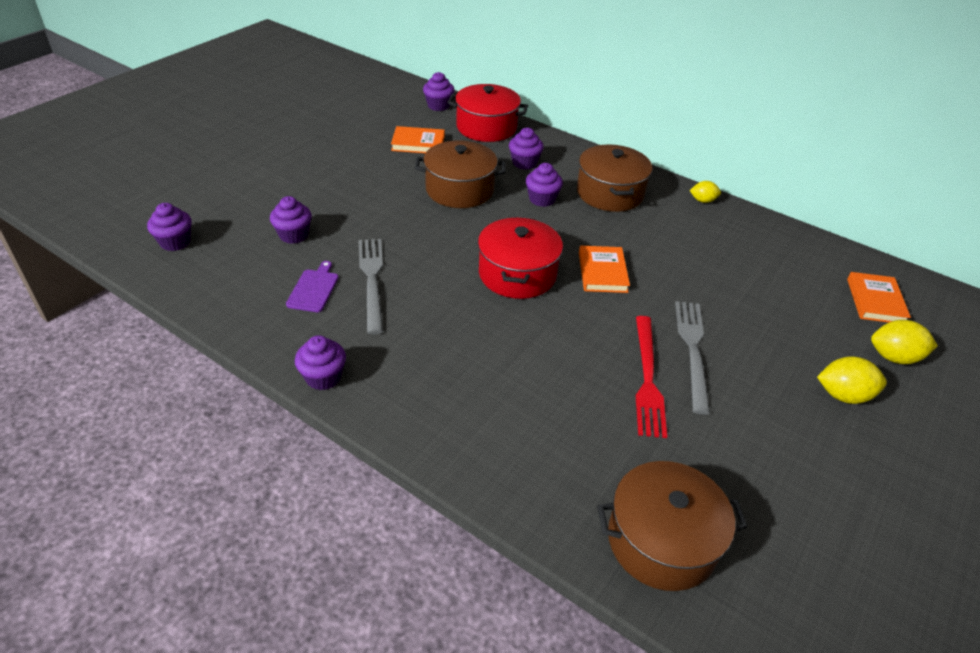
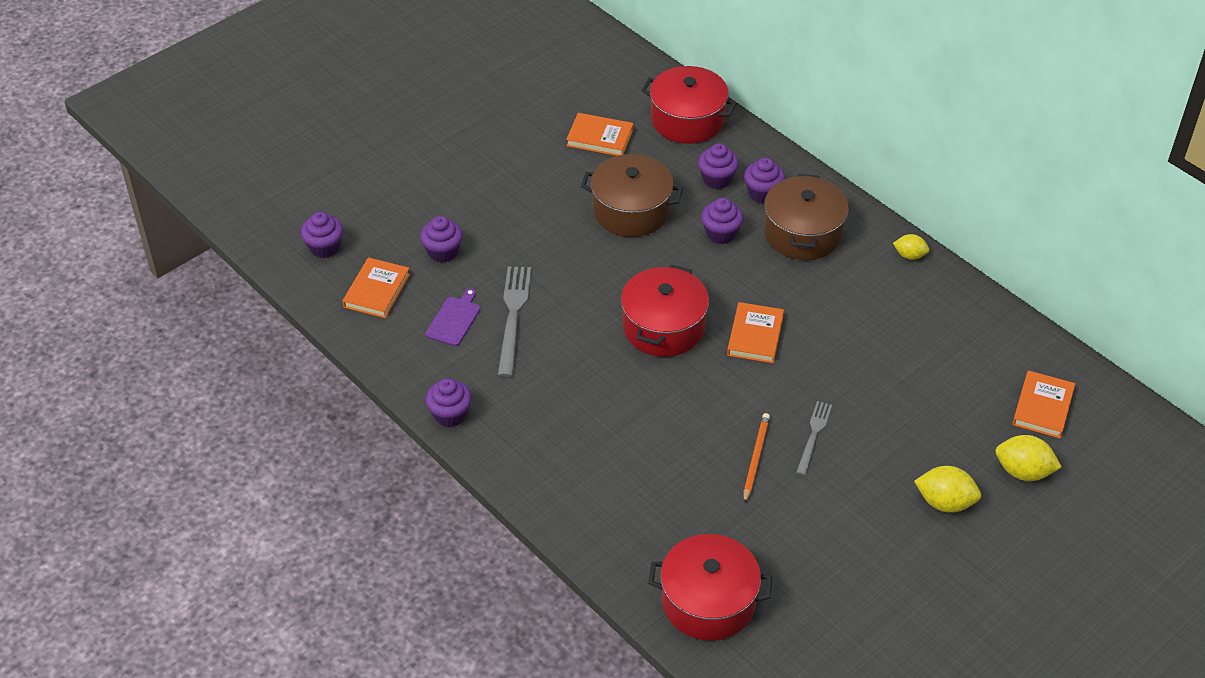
camera: 15 degrees right, 5 degrees up
(231, 272) = (377, 291): none -> orange book
(438, 106) = (638, 79): purple cupcake -> purple cupcake (763, 193)
(647, 378) = (755, 458): red fork -> orange pencil
(661, 541) = (708, 601): brown pot -> red pot
(692, 350) = (813, 435): grey fork -> grey fork, size x0.61

